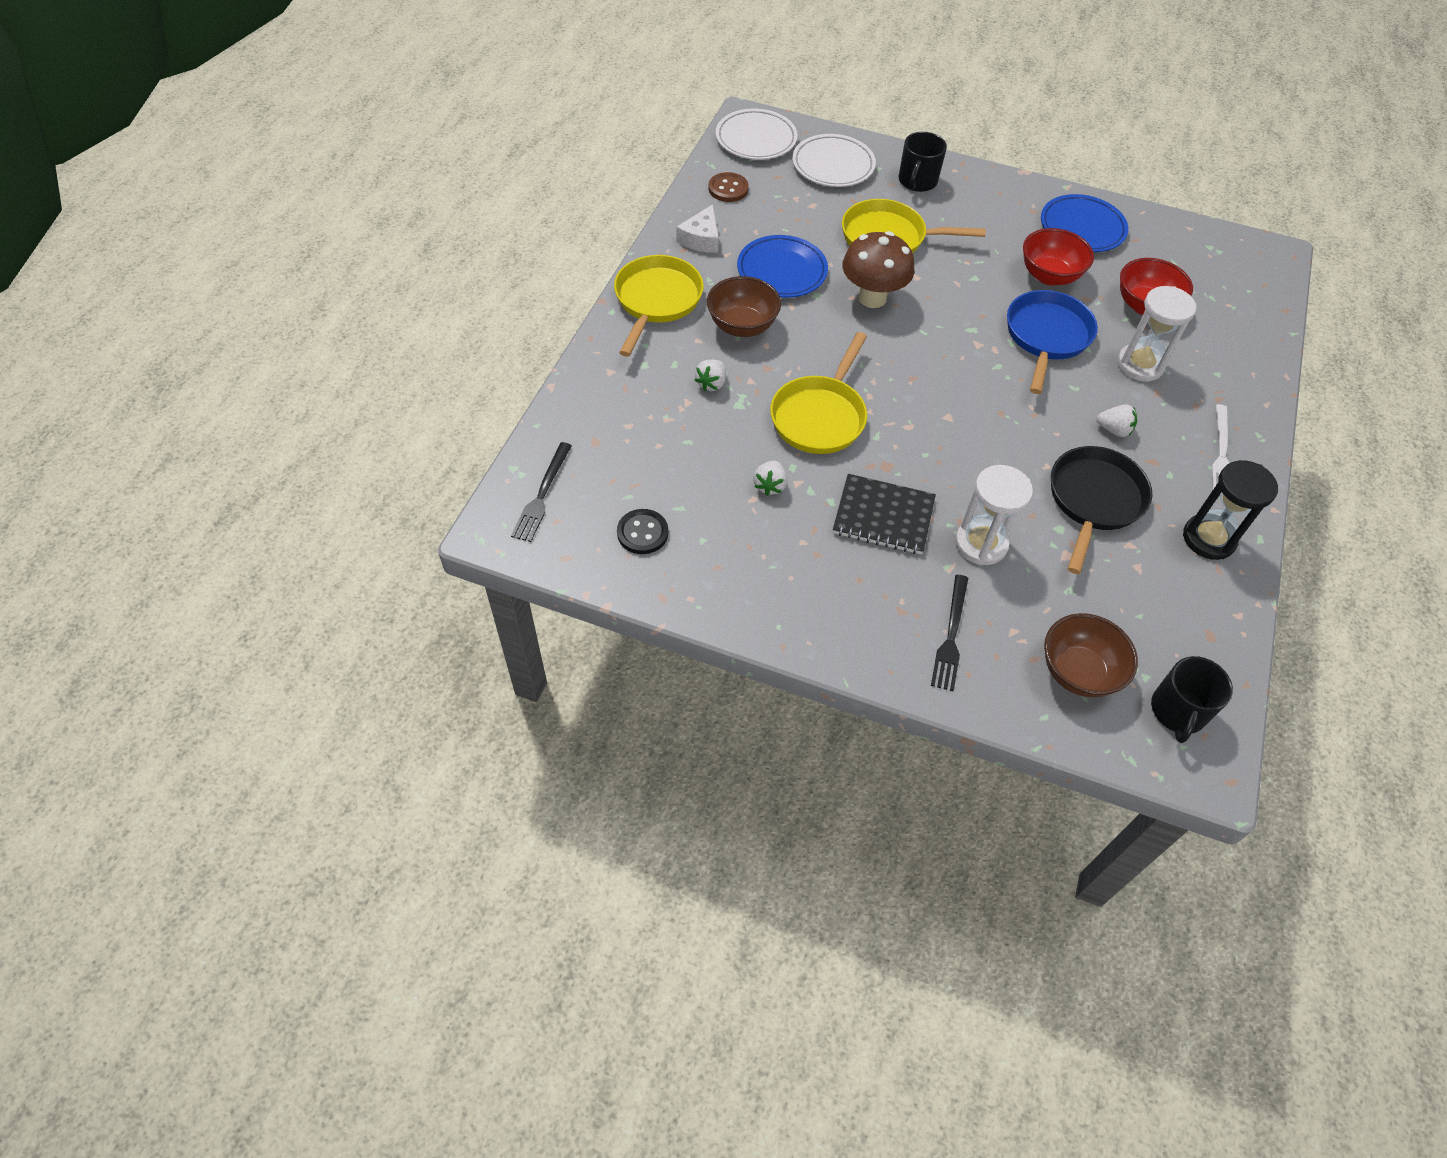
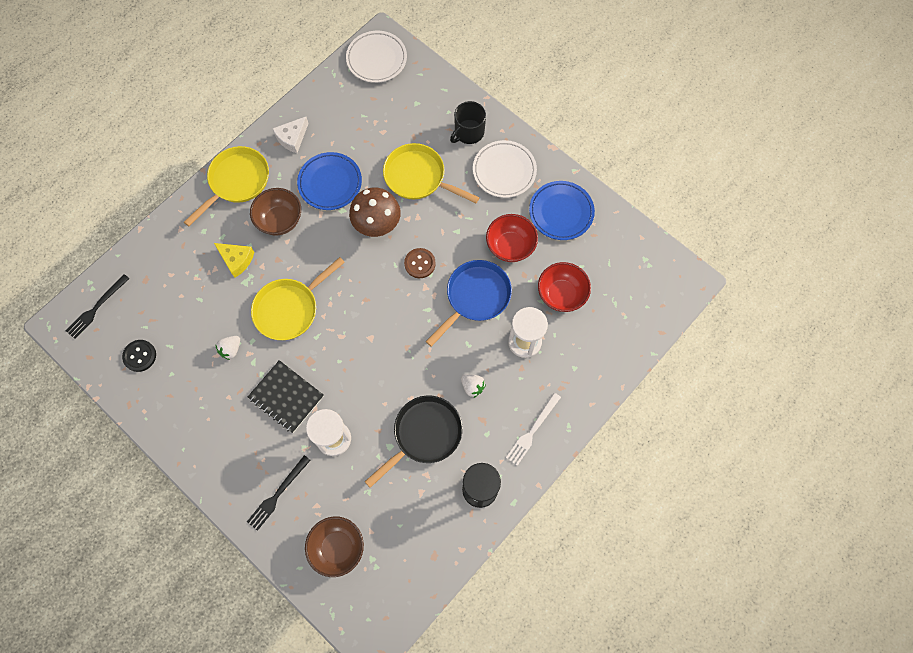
camera: 25 degrees right, 15 degrees up
(711, 383) = (236, 260): white strawberry -> yellow cheese
(728, 189) = (333, 99): brown button -> brown button (420, 263)
(833, 165) = (417, 100): white plate -> white plate (504, 171)
(1178, 711) = (380, 596): black mug -> none

